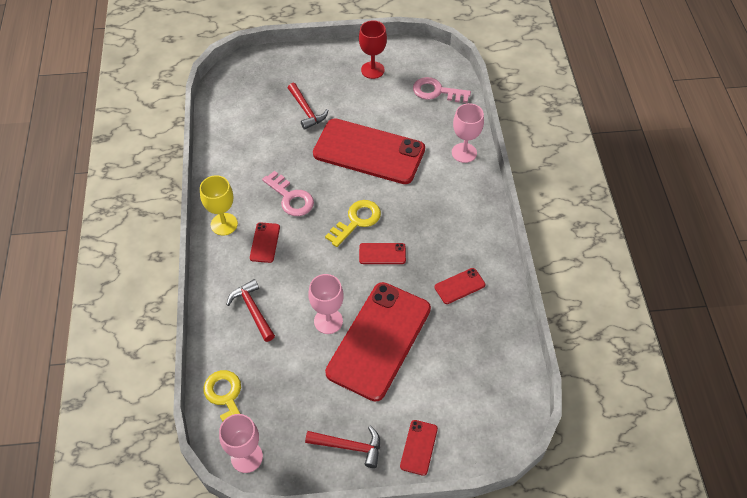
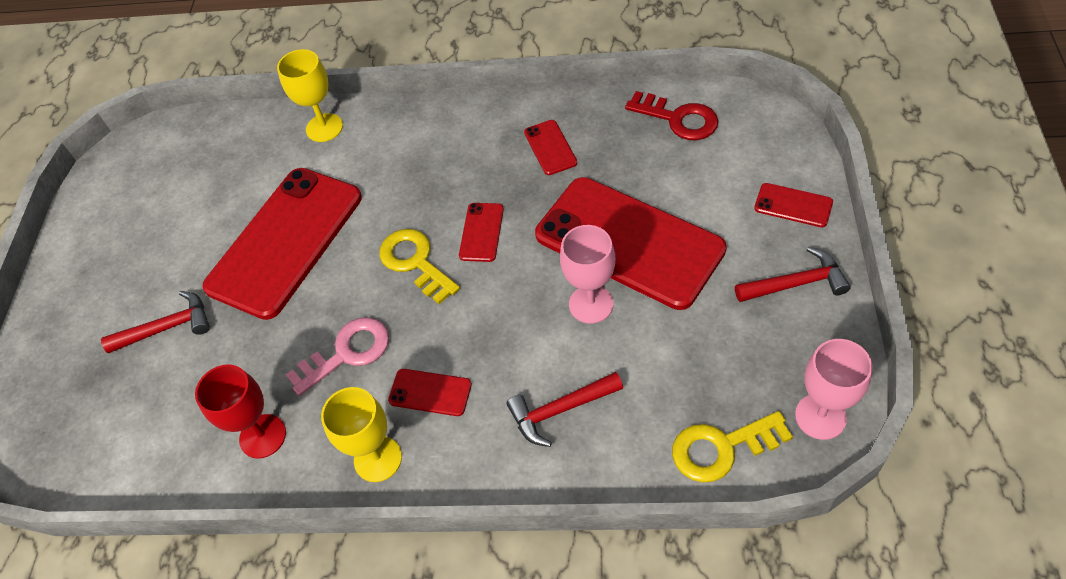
camera: 75 degrees left, 0 degrees up
(349, 446) = (796, 283): red hammer -> red hammer turned 60 degrees clockwise
(372, 70) = (117, 230): red goblet -> red goblet (263, 436)
(436, 91) = (197, 152): pink key -> none
(464, 153) = (324, 128): pink goblet -> yellow goblet
(497, 368) = (678, 119): none -> red key

